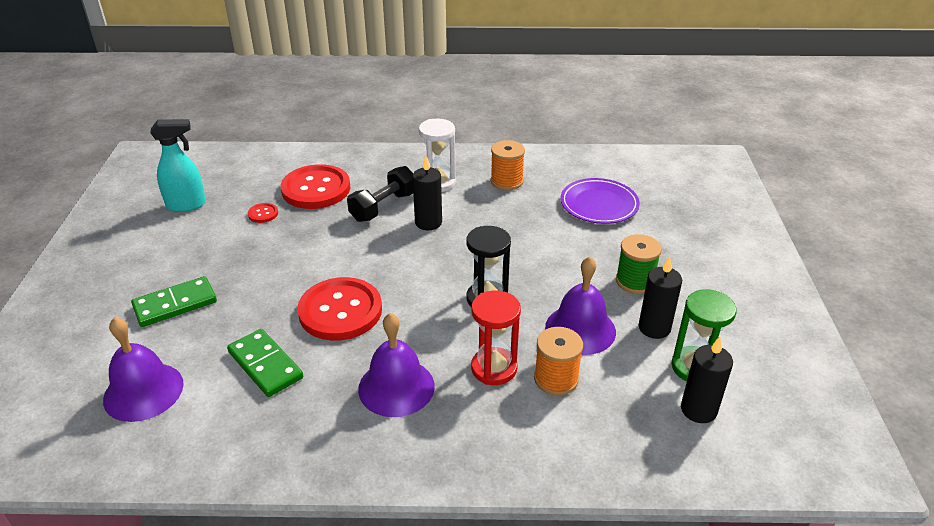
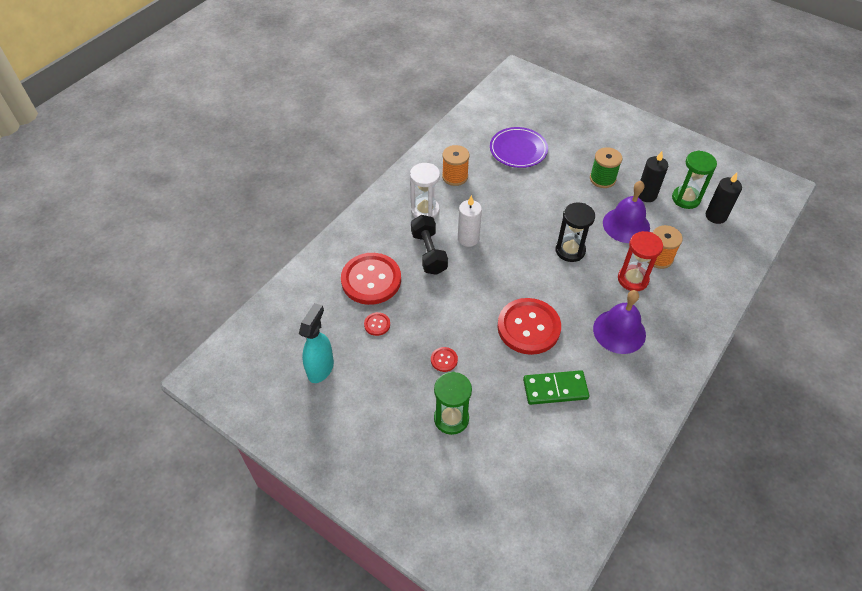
camera: 55 degrees left, 15 degrees up
(143, 391) = (536, 467): purple bell -> none
(175, 304) = (451, 418): green domino -> green hourglass
(249, 270) = (444, 360): none -> red button
(428, 222) = (468, 238): black candle -> white candle

